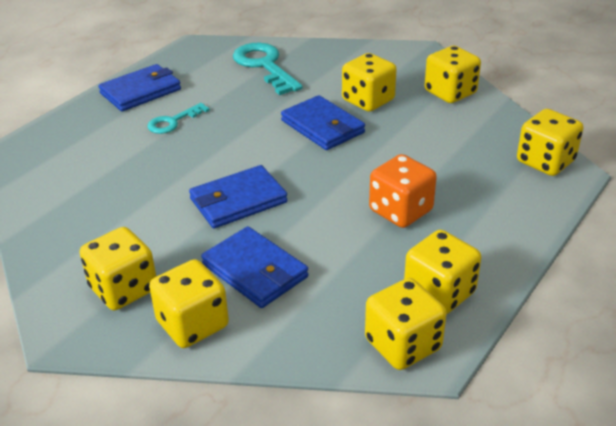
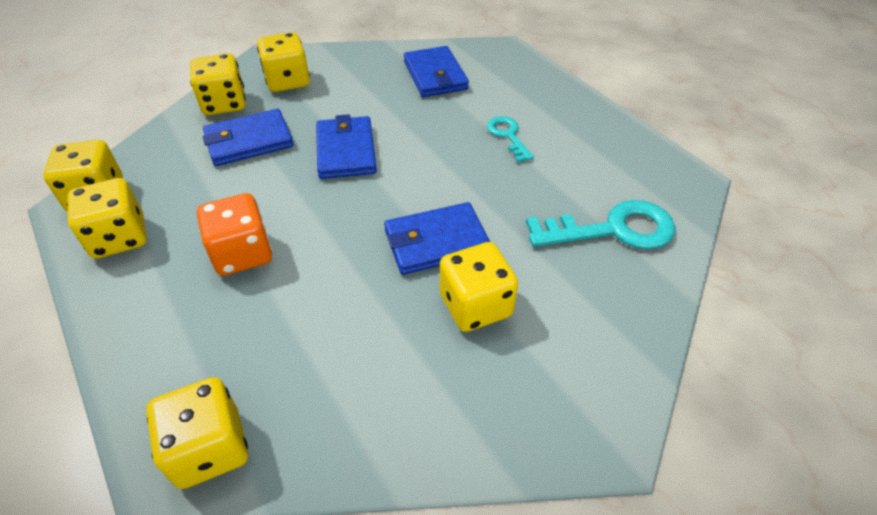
camera: 110 degrees right, 10 degrees up
(141, 91) = (582, 124): blue wallet -> blue wallet (435, 75)
(450, 93) = (451, 417): yellow dice -> none

